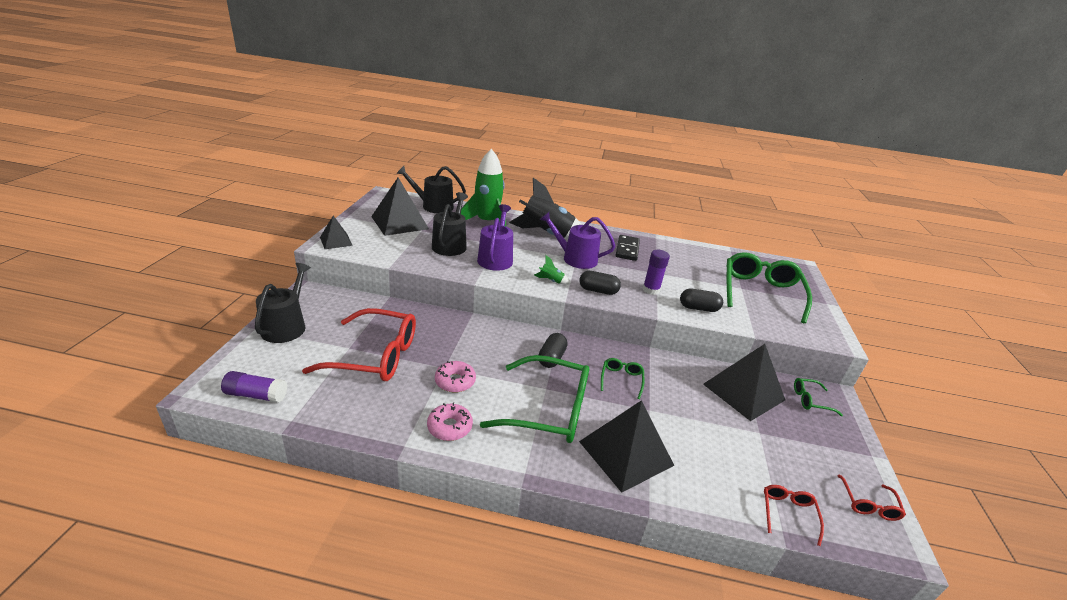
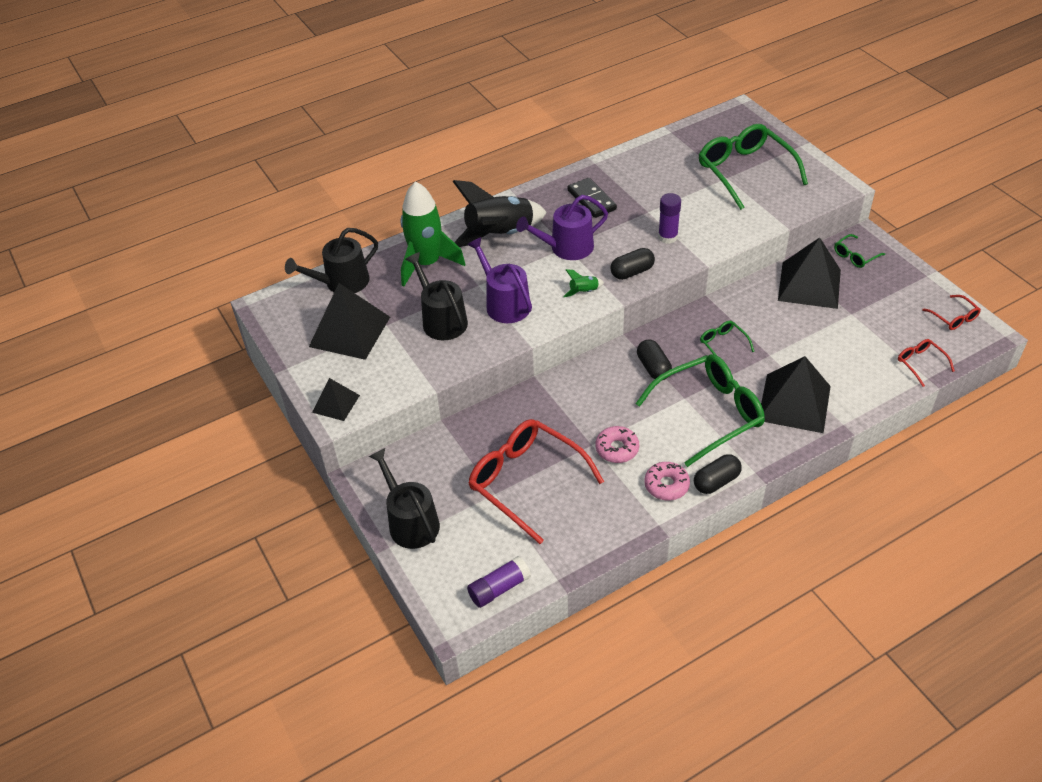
camera: 35 degrees left, 15 degrees up
(375, 356) = (526, 482): red glasses -> red glasses turned 105 degrees counterclockwise
(698, 308) = (723, 229): black capsule -> black capsule (716, 481)

